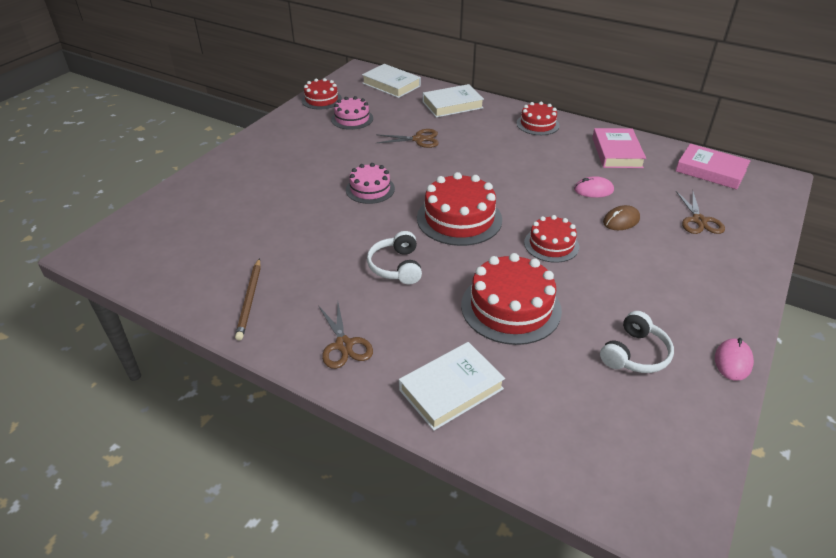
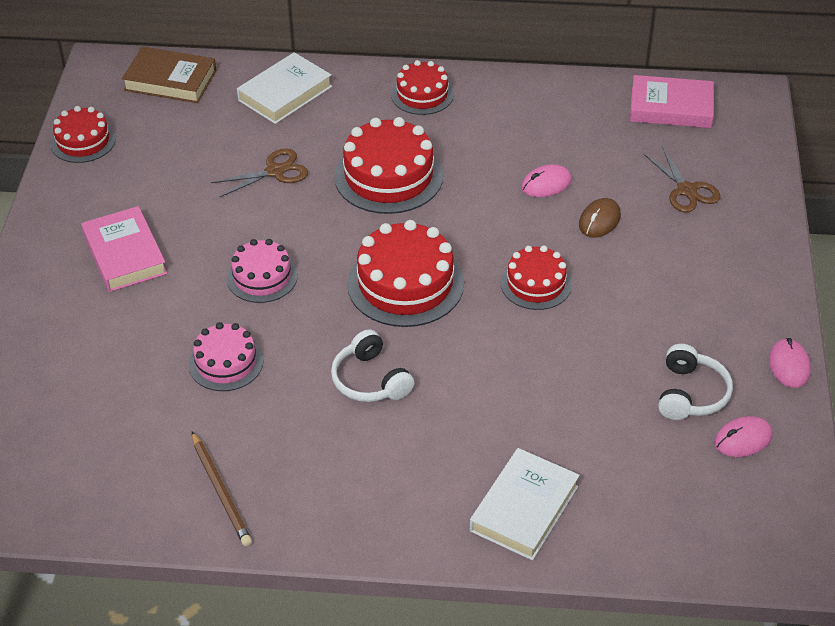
camera: 25 degrees left, 5 degrees up
(344, 345) = (375, 503): brown scissors -> none
(352, 119) = (155, 163): pink cake -> pink cake (226, 362)
(391, 84) = (170, 80): white book -> brown book
(511, 307) = (534, 386): red cake -> red cake (388, 176)
(616, 152) = (546, 112): pink book -> pink book (124, 254)
(665, 403) = (743, 439): none -> pink mouse

